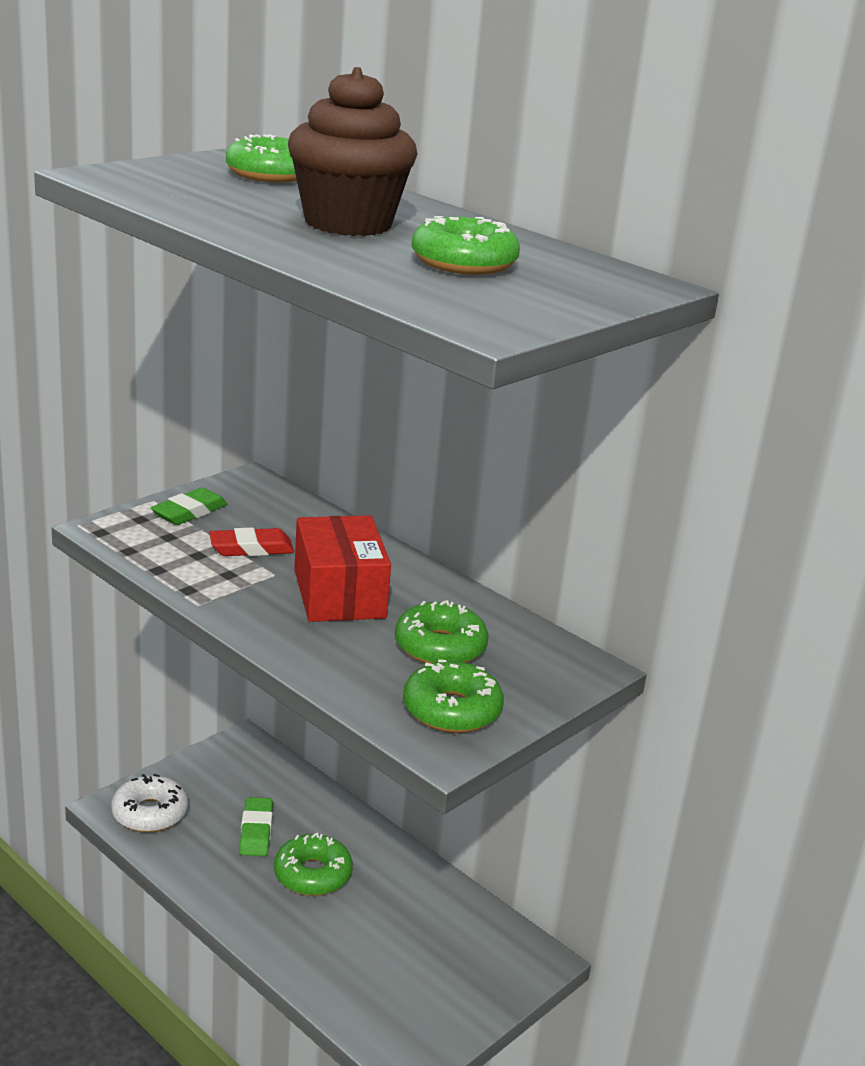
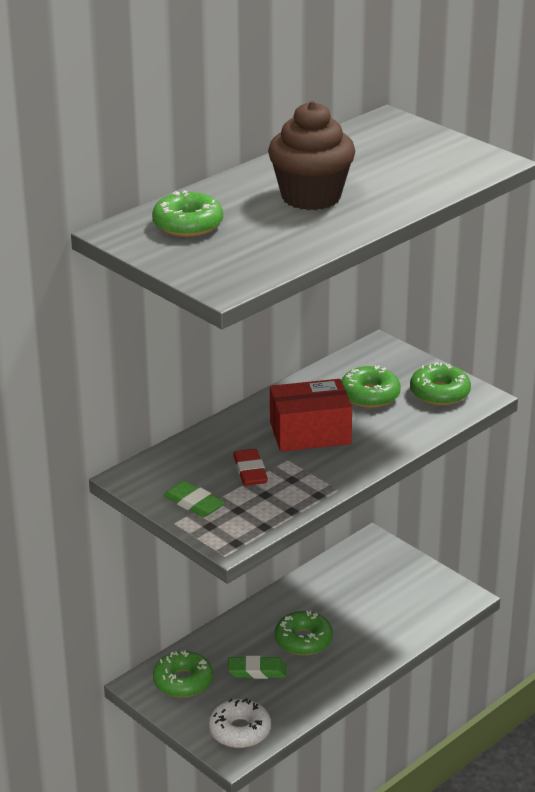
camera: 85 degrees left, 5 degrees up
(464, 263) = (379, 165): green donut -> green donut (183, 681)

